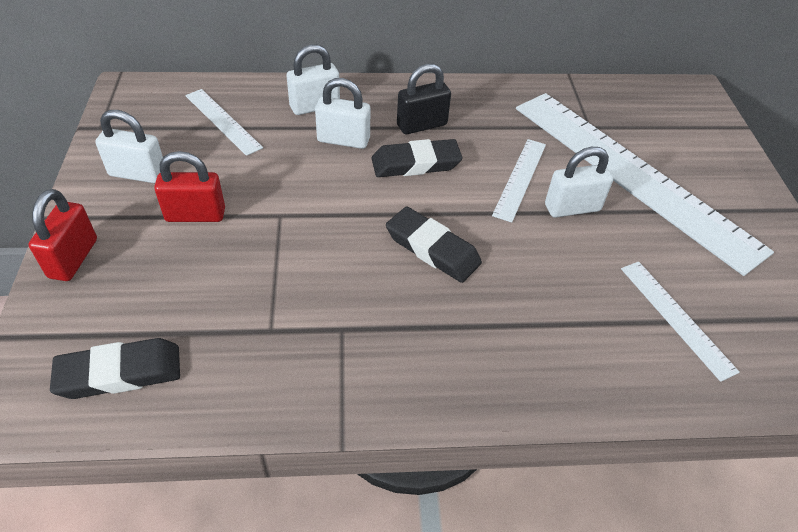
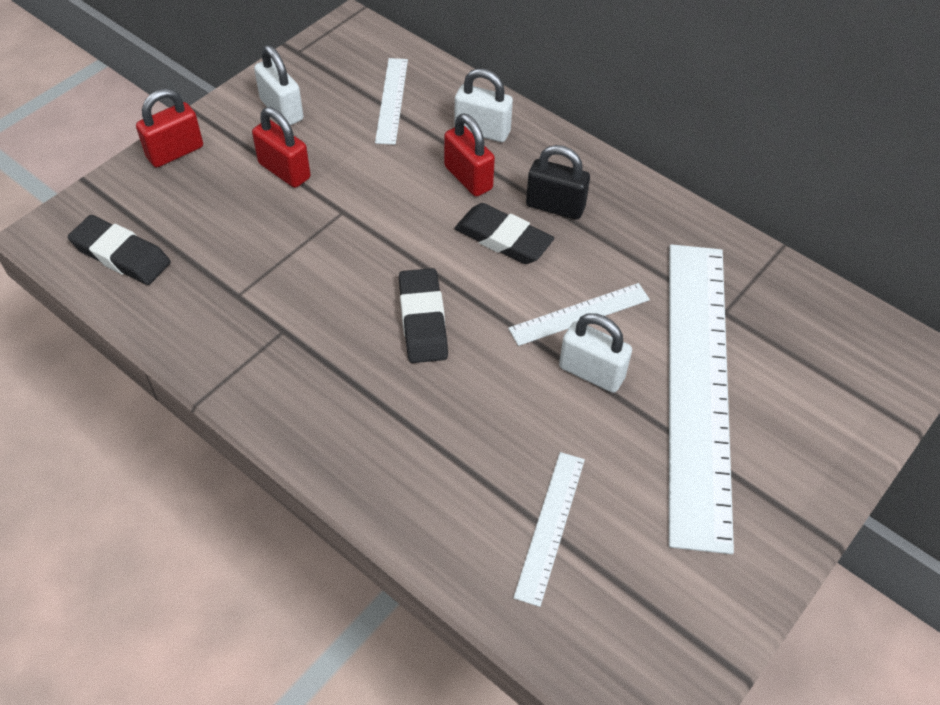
camera: 45 degrees right, 5 degrees up
(343, 140) = (468, 178): white padlock -> red padlock

